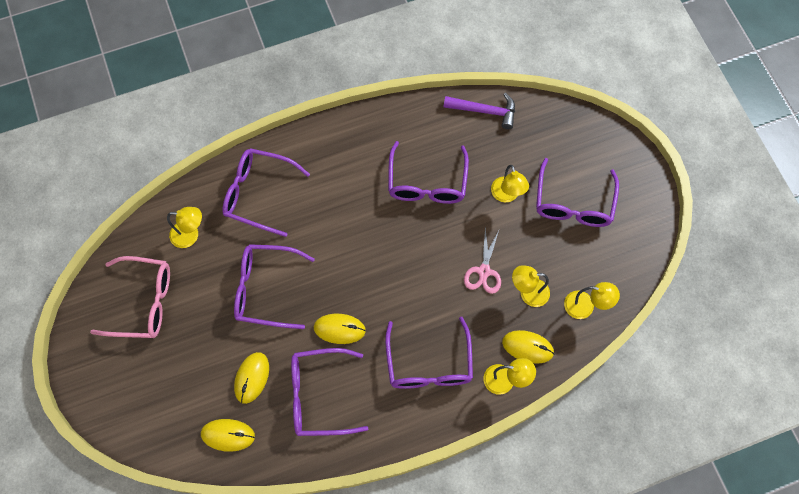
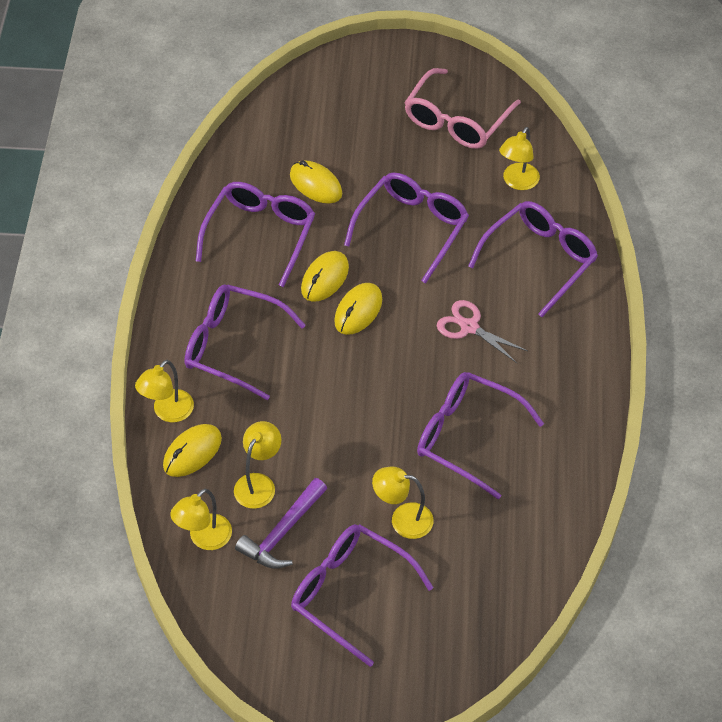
camera: 115 degrees right, 15 degrees down
(228, 435) = (266, 147): yellow mouse -> yellow mouse (358, 311)
(484, 111) = (543, 549): purple hammer -> purple hammer (283, 532)
(484, 271) = (313, 448): pink scissors -> pink scissors (469, 327)

